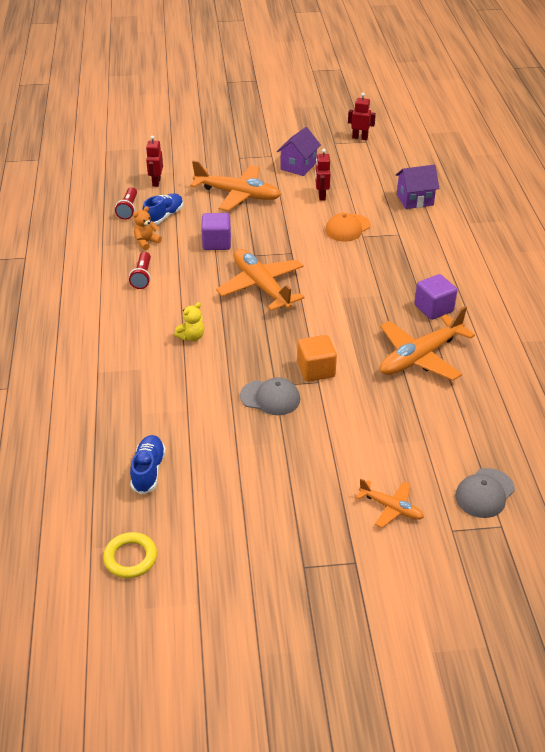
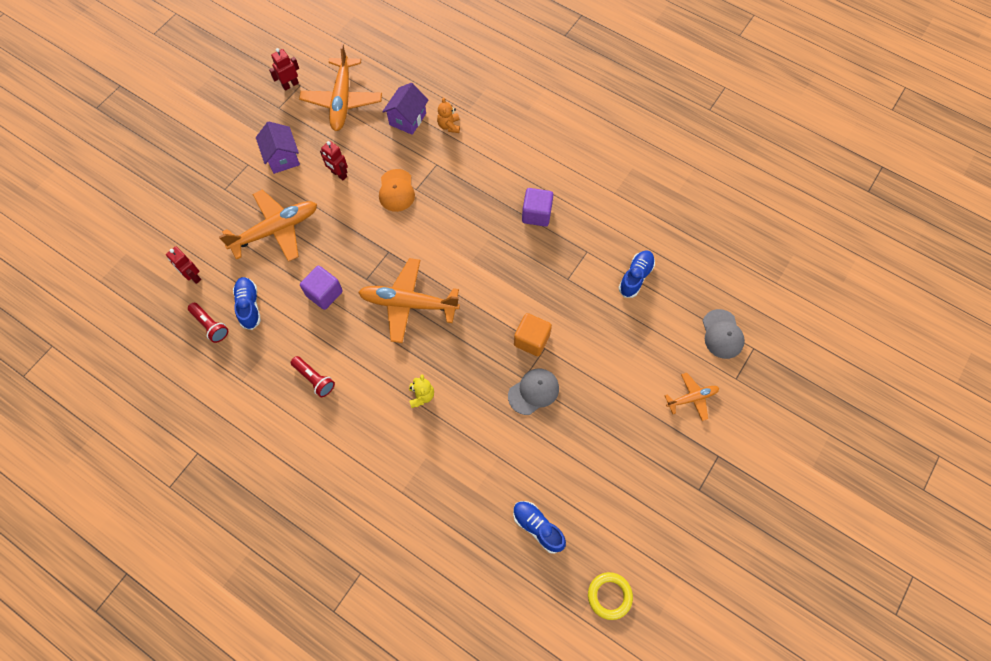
camera: 50 degrees left, 25 degrees up
(146, 242) = (271, 344): orange teddy bear -> orange teddy bear (449, 126)
(420, 356) = (576, 264): orange plane -> orange plane (342, 100)
(460, 400) = (635, 277): none -> blue shoe

